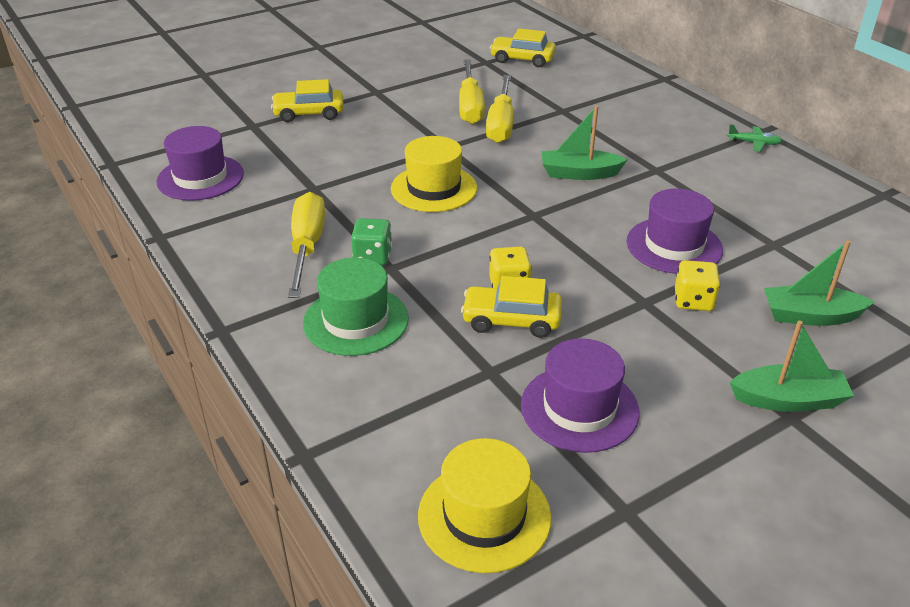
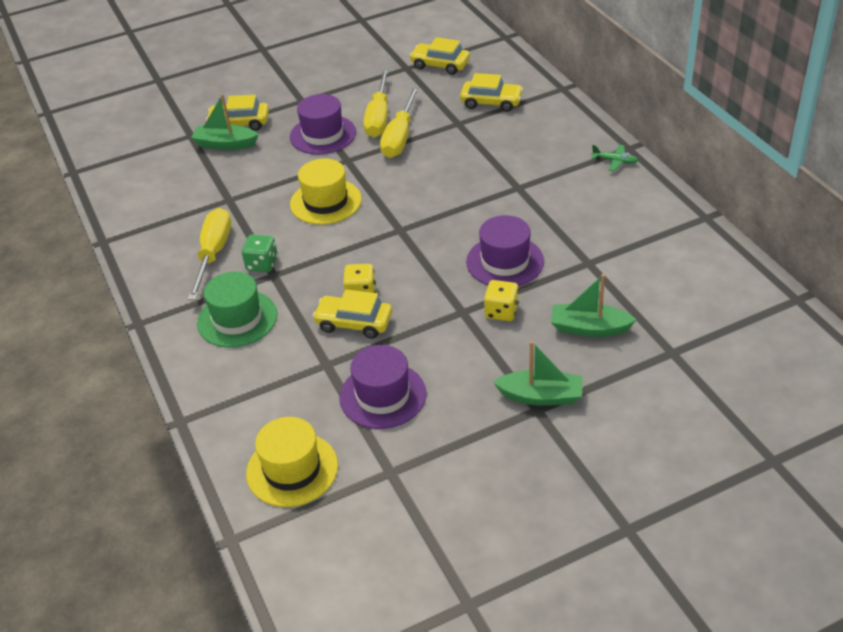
camera: 10 degrees right, 5 degrees up
(200, 178) = (141, 187): purple hat -> purple hat (323, 135)
(579, 173) = (451, 190): green boat -> green boat (225, 144)
(592, 91) = (491, 102): none -> yellow car

